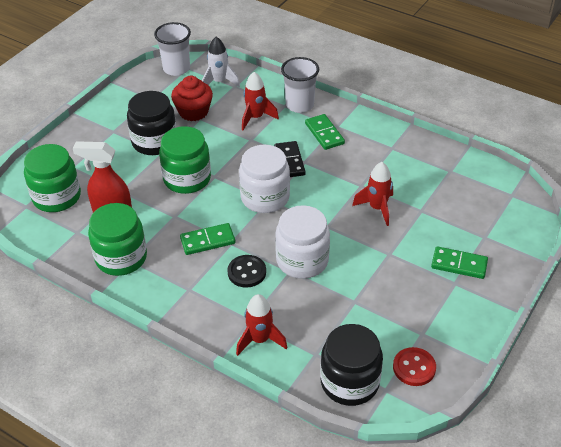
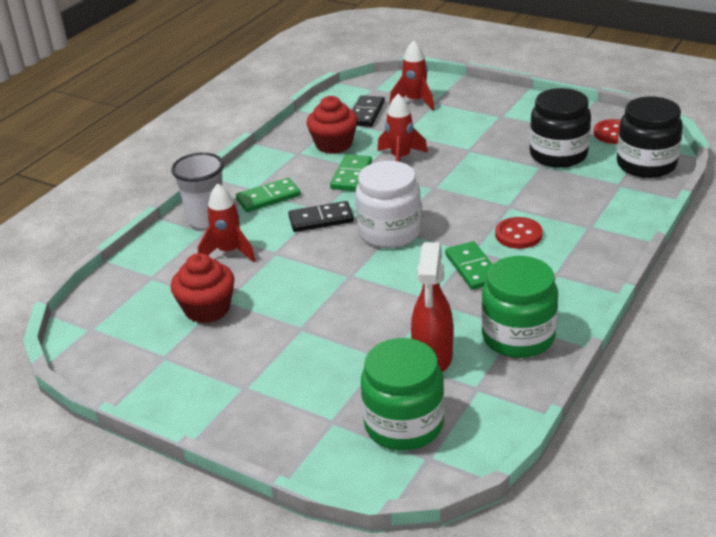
camera: 90 degrees left, 10 degrees down
(154, 142) = (274, 339): black jar -> black jar (558, 154)
(176, 69) = (91, 340): white cup -> none
(187, 179) = (356, 298): green jar -> none
(219, 82) = (138, 292): white rocket -> none
(246, 272) = (518, 235): black button -> red button
(260, 340) = (614, 218): red rocket -> red rocket (415, 101)
(302, 260) = (491, 200): white jar -> none
(404, 168) = (334, 144): none -> red cupcake
(459, 264) = (476, 114): green domino -> green domino (351, 175)
(461, 188) = (366, 113): none -> black domino

